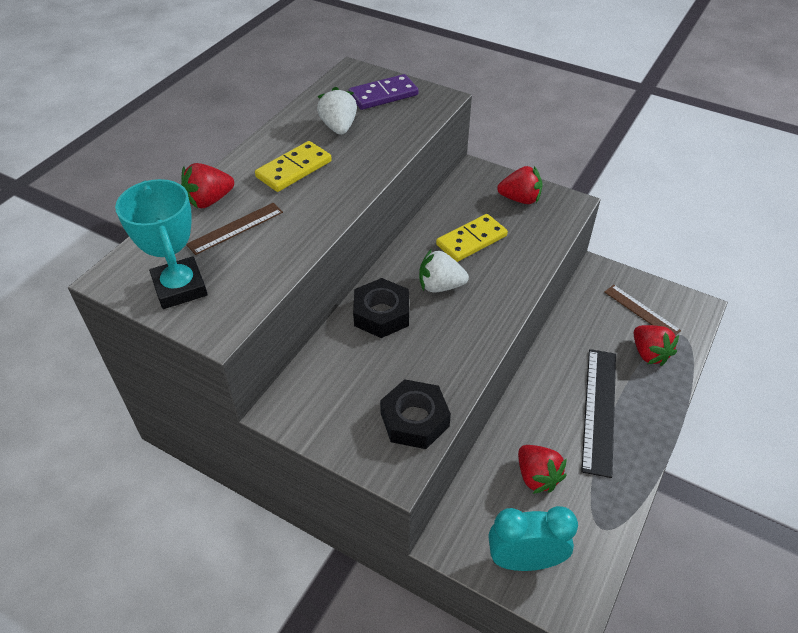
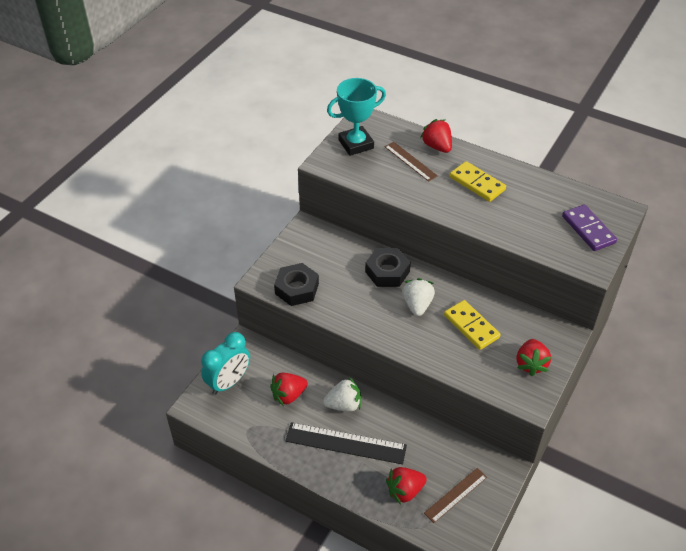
camera: 90 degrees right, 0 degrees up
(339, 127) = (534, 204): white strawberry -> white strawberry (344, 405)
(524, 560) = (228, 382): turquoise clock -> turquoise clock turned 45 degrees clockwise

